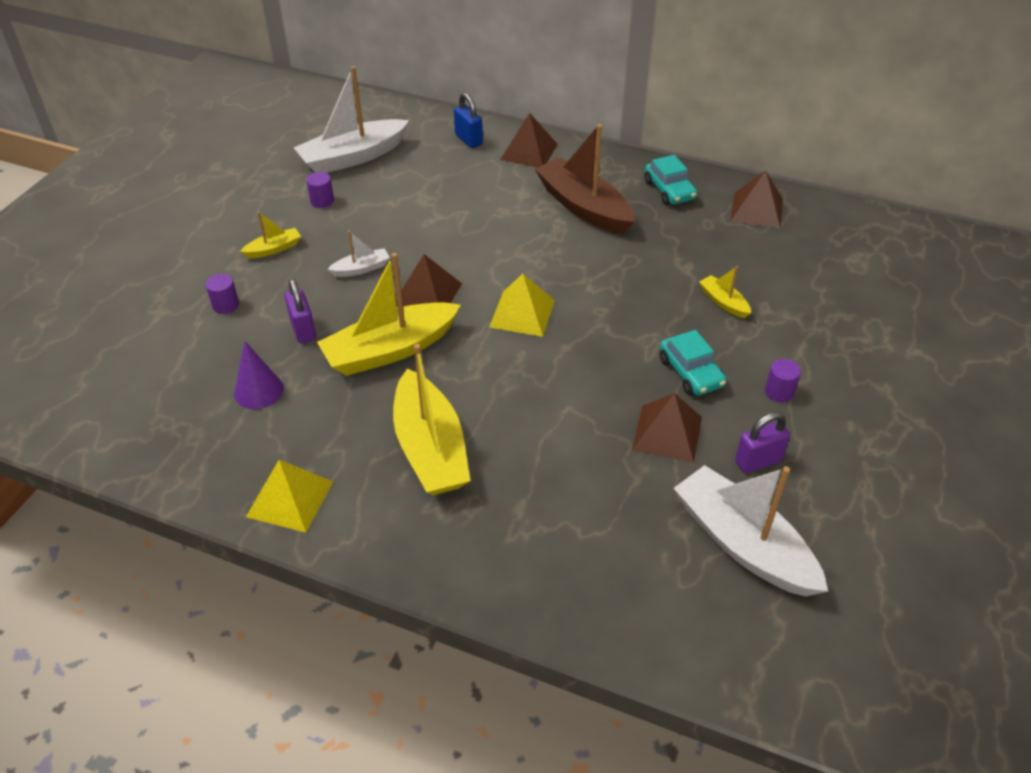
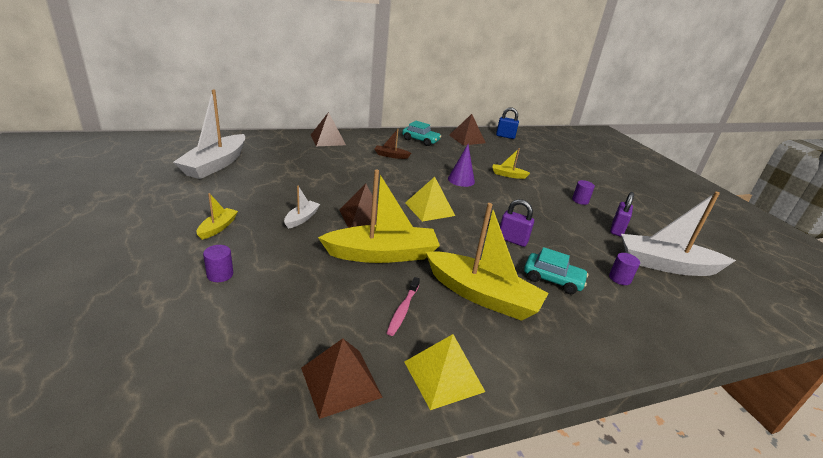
camera: 45 degrees left, 15 degrees down
(258, 391) = (323, 318): purple cone -> purple cone (461, 180)
(303, 330) = (306, 266): purple padlock -> purple padlock (512, 240)
(322, 201) = (222, 191): purple cylinder -> purple cylinder (619, 278)
(334, 420) = (403, 310): none -> pink toothbrush
(390, 350) = (382, 254): yellow boat -> yellow boat turned 120 degrees counterclockwise
(468, 140) = (284, 141): blue padlock -> blue padlock (505, 136)
(583, 207) = (391, 156): brown boat -> brown boat, size x0.46
(667, 433) = (570, 234): brown pyramid -> brown pyramid (341, 382)
(690, 372) = (539, 206): turquoise car -> turquoise car (552, 279)

